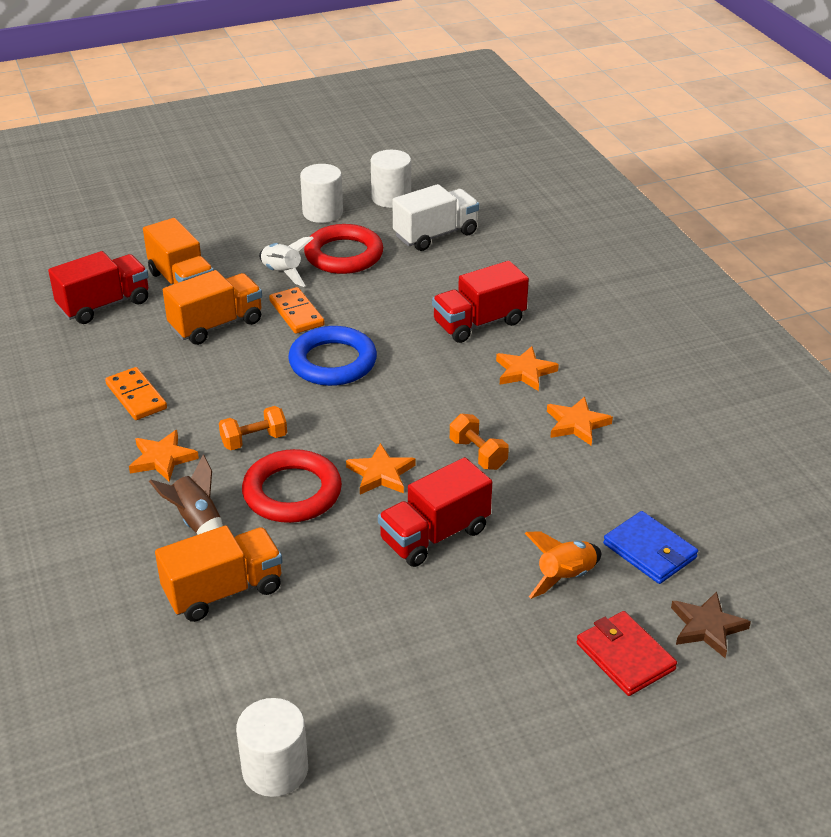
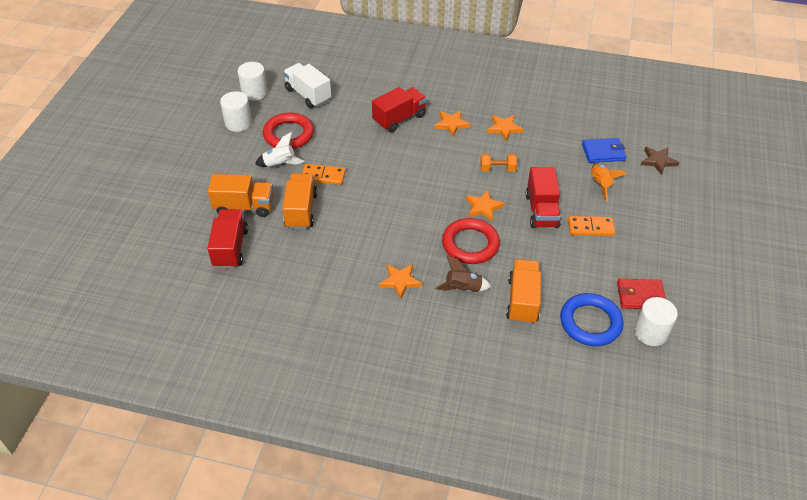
camera: 55 degrees left, 10 degrees up
(136, 396) = (335, 270): orange domino -> orange domino (590, 227)
(254, 440) = (417, 240): orange dumbbell -> none
(333, 362) = (380, 182): blue ring -> blue ring (590, 322)
(435, 235) = (308, 95): white truck -> white truck turned 45 degrees counterclockwise
(479, 323) = (399, 119): red truck -> red truck turned 135 degrees counterclockwise
(625, 656) = (658, 192): red wallet -> red wallet (640, 296)

